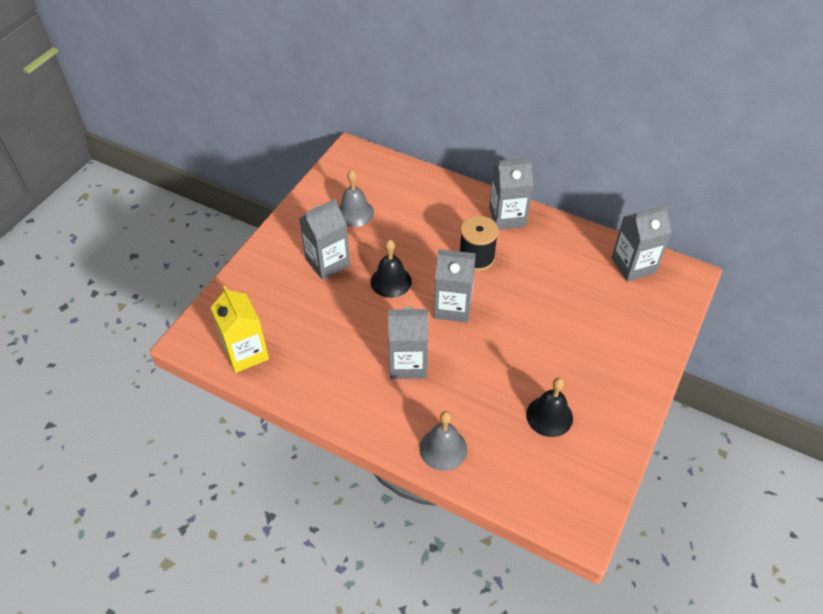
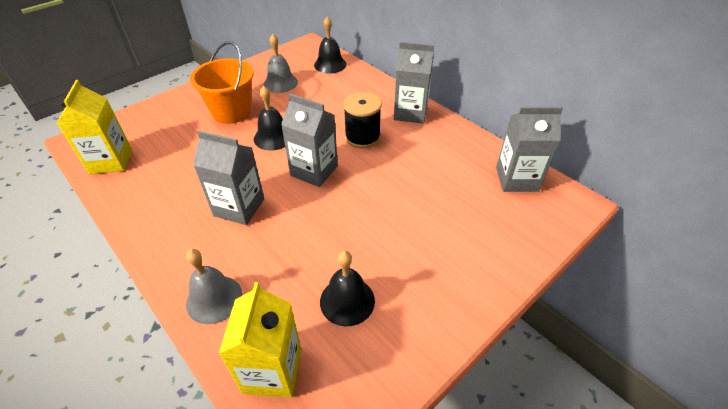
camera: 20 degrees right, 5 degrees down
(327, 262) = (232, 112): grey carton -> orange bucket
(392, 175) = (330, 64): none -> black bell
(524, 485) = (272, 370): none -> yellow carton

